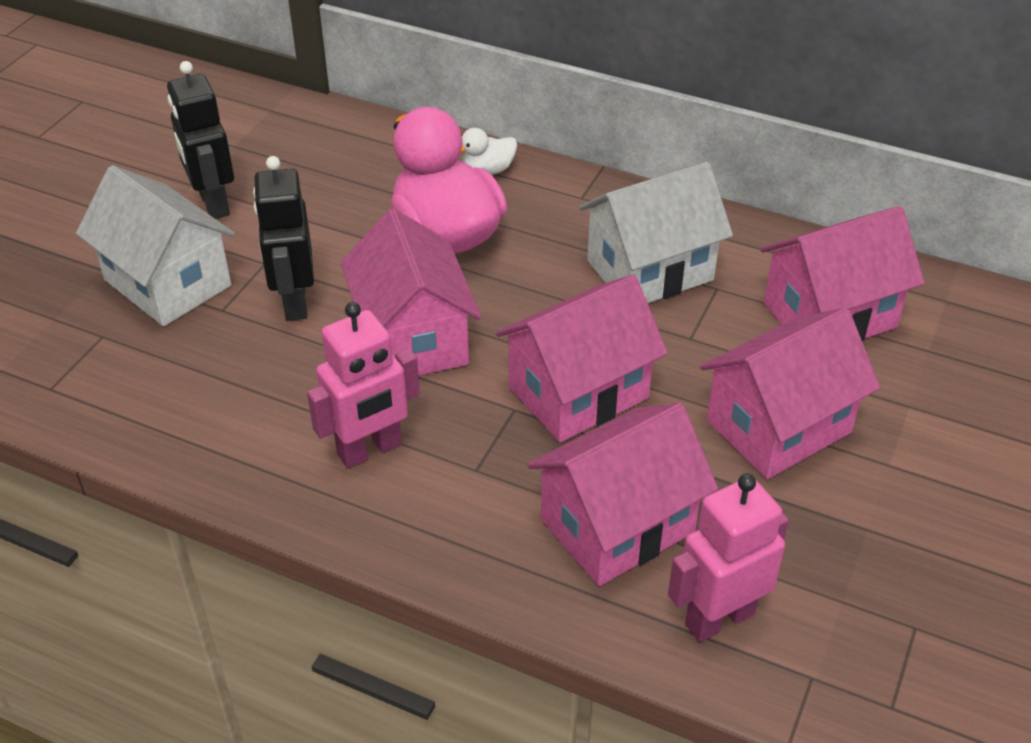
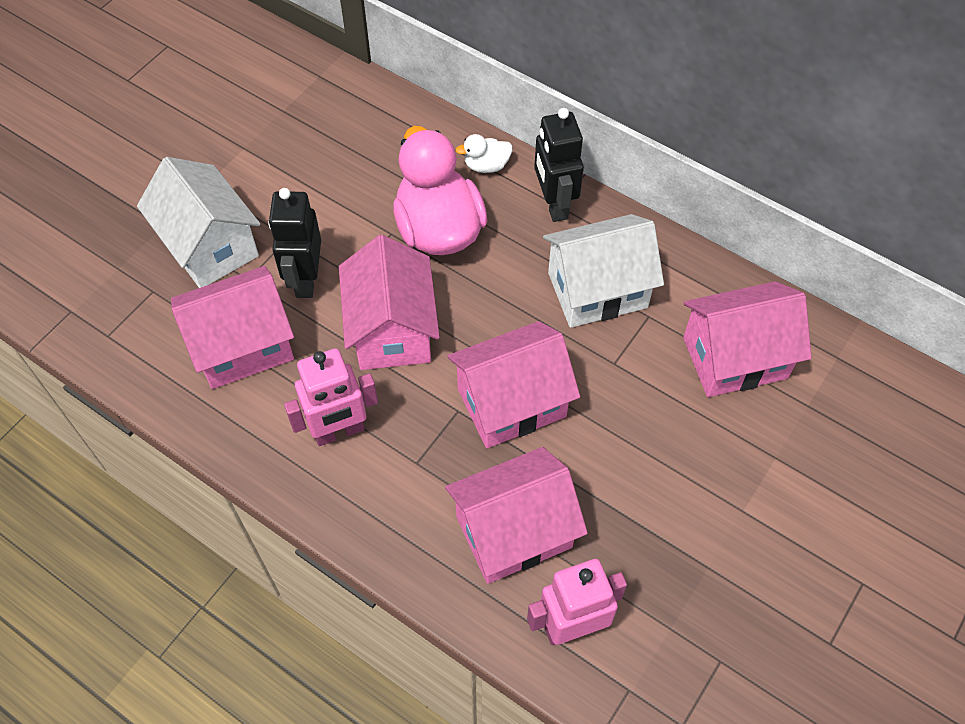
camera: 10 degrees right, 15 degrees up
(213, 203) = (257, 170): black robot -> black robot (554, 204)
(778, 427) = (663, 460): pink house -> pink house (243, 346)

